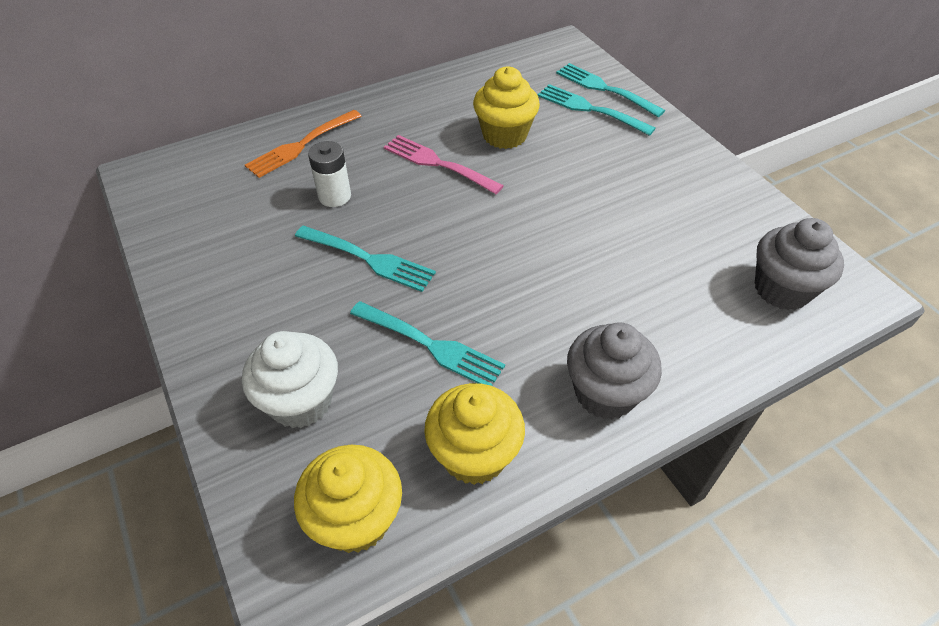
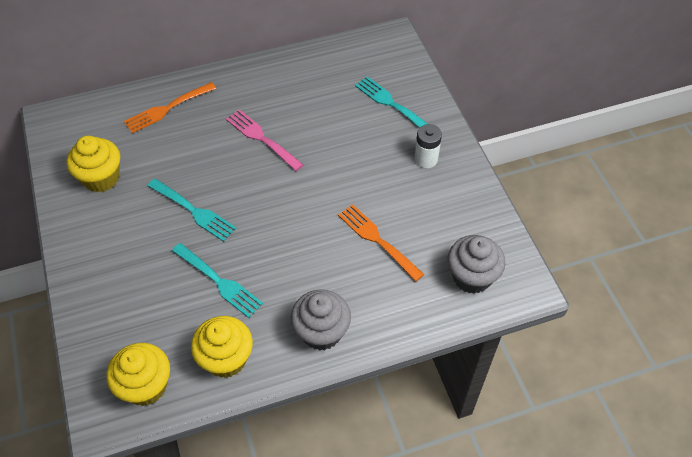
camera: 10 degrees right, 5 degrees up
(301, 401) = (128, 307): white cupcake -> none
(334, 196) = (181, 156): white battery -> white battery (426, 159)
(504, 135) = (318, 119): yellow cupcake -> yellow cupcake (101, 178)
(605, 89) = (410, 86): turquoise fork -> none
(636, 261) = (377, 240): none -> orange fork

